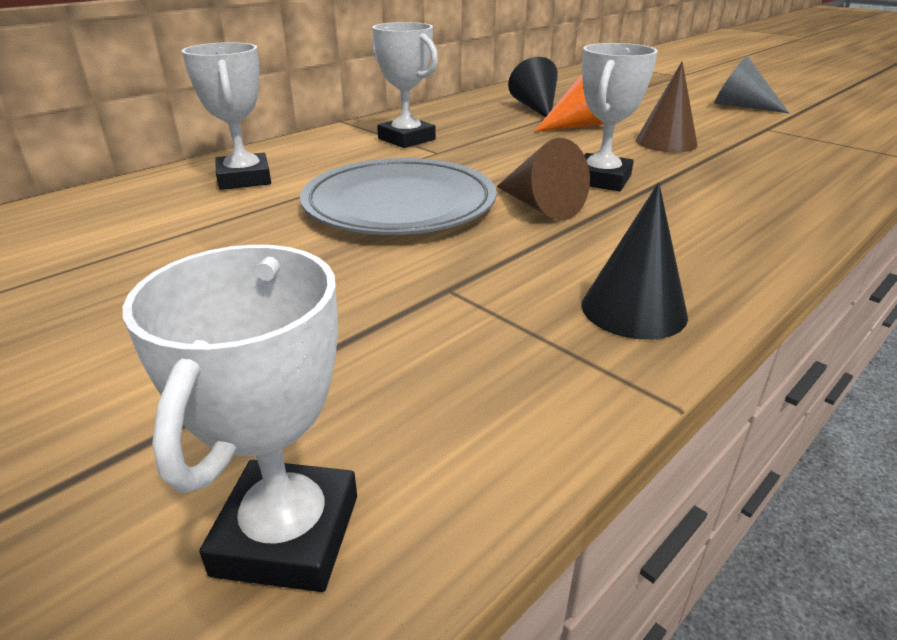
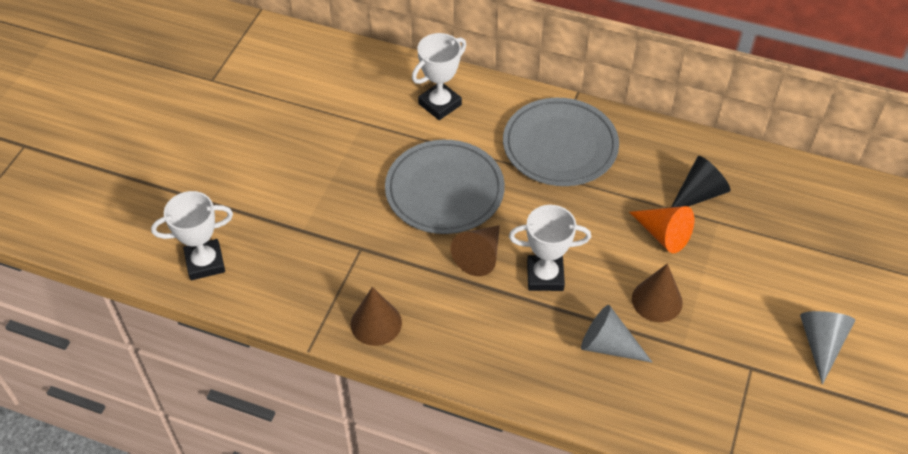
camera: 65 degrees right, 20 degrees up
(406, 139) = (560, 146): white trophy -> grey plate
(633, 309) = (376, 323): black cone -> brown cone
(726, 171) = (608, 345): none -> grey cone

